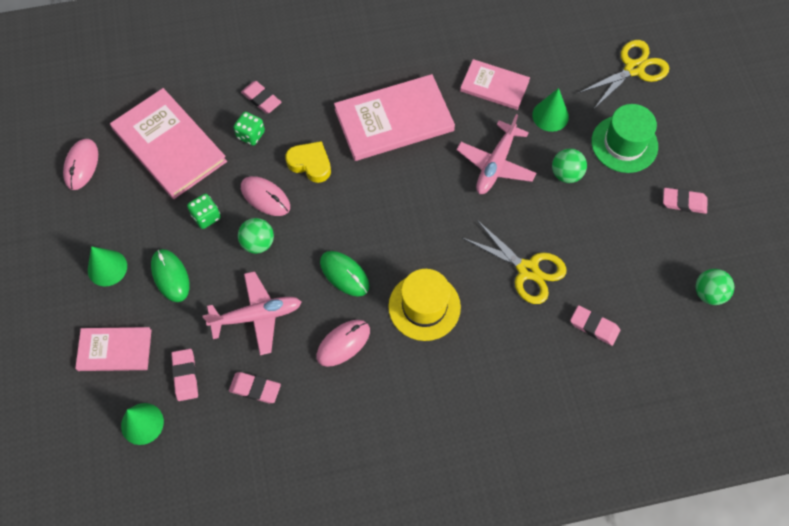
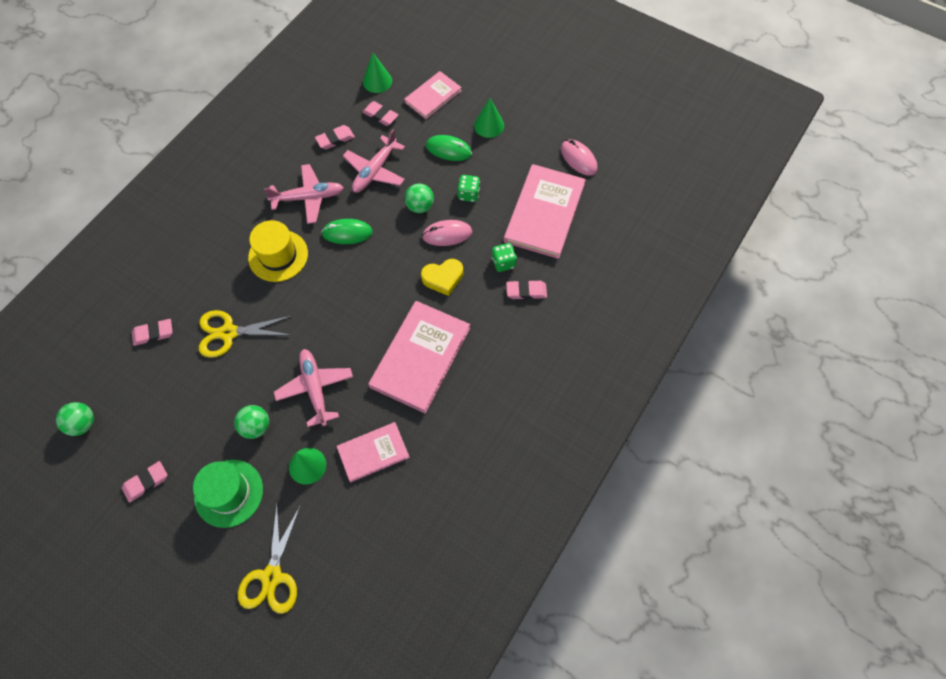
camera: 135 degrees right, 0 degrees up
(169, 145) = (544, 213): pink book -> pink book turned 75 degrees counterclockwise
(343, 343) = (308, 198): pink mouse -> pink plane

